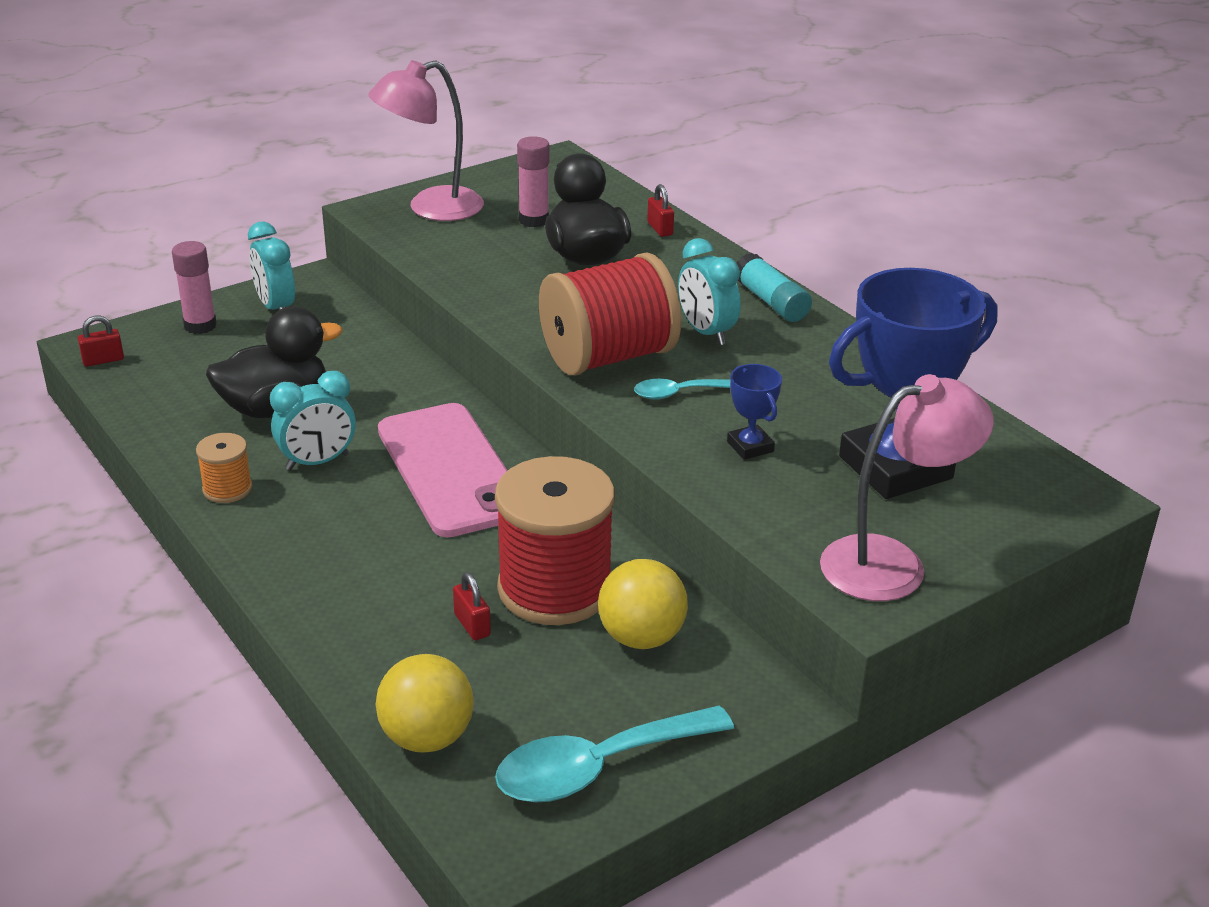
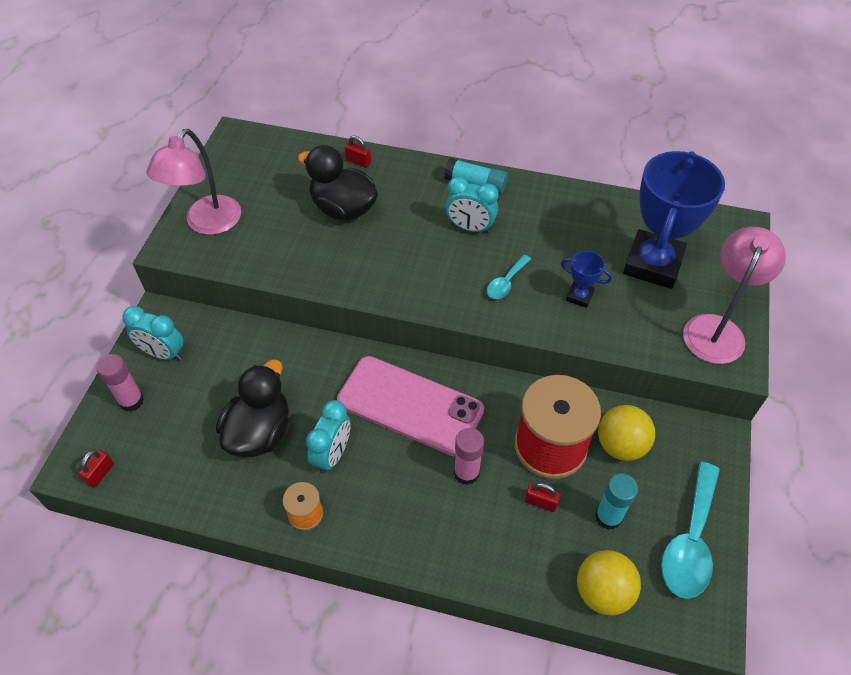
camera: 40 degrees left, 20 degrees up
(530, 684) = (608, 517): none -> turquoise glue stick
(534, 220) = (280, 197): pink glue stick -> pink glue stick (466, 473)
(608, 357) = (443, 279): red spool -> none

